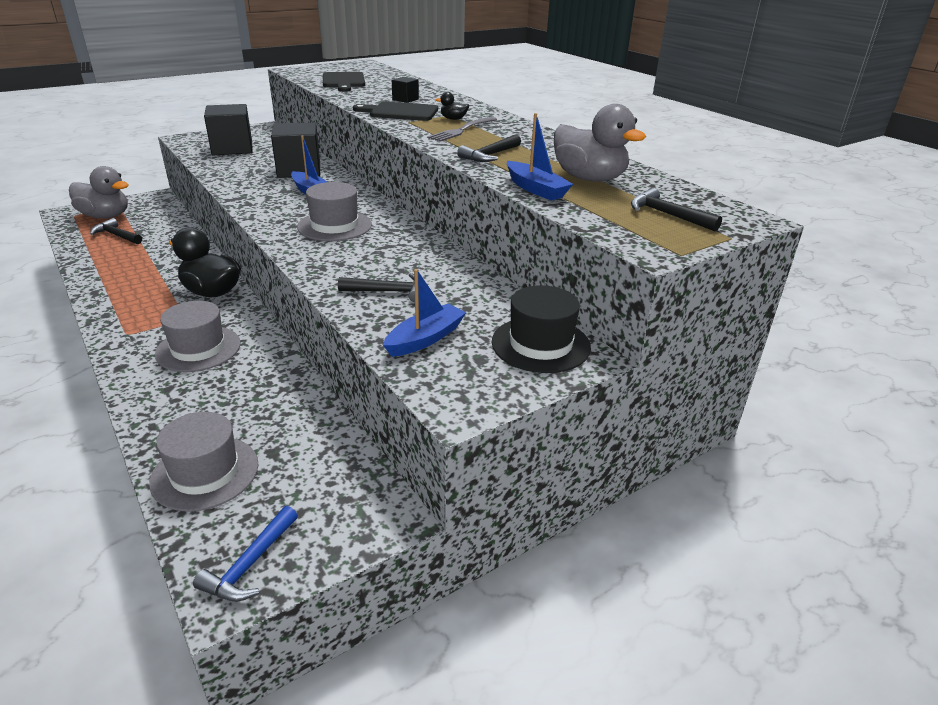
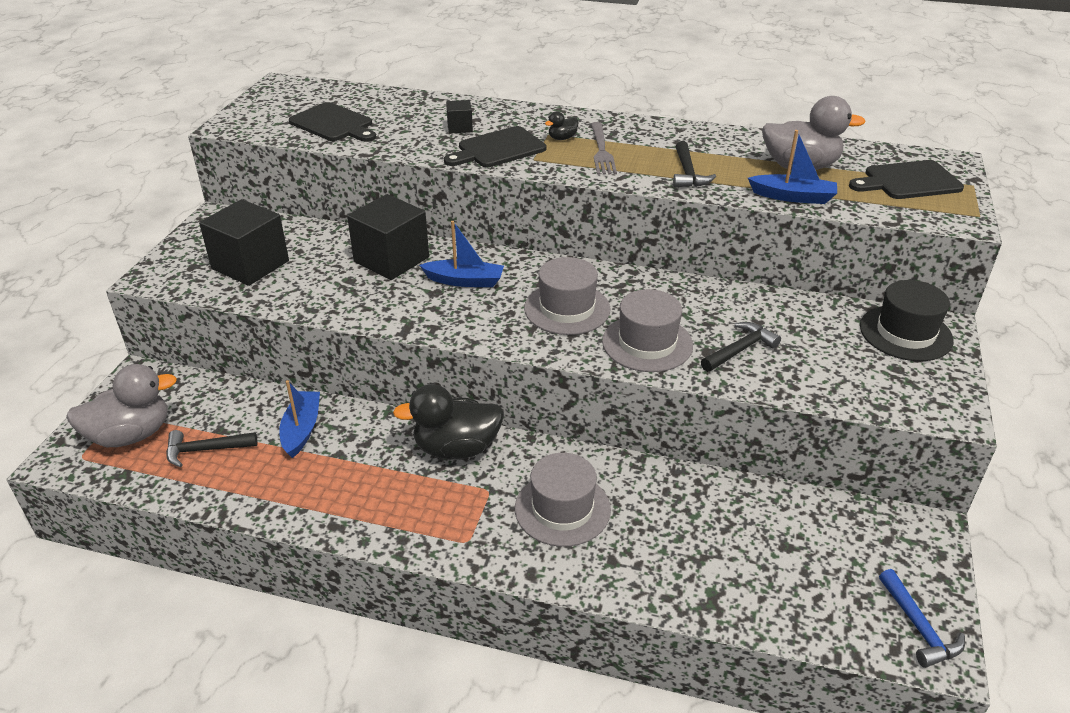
camera: 40 degrees left, 5 degrees up
(205, 473) = (776, 597): grey hat -> grey hat (647, 343)
(425, 339) = (840, 375): blue boat -> blue boat (301, 429)
(667, 215) = (908, 181): black hammer -> black cutting board

